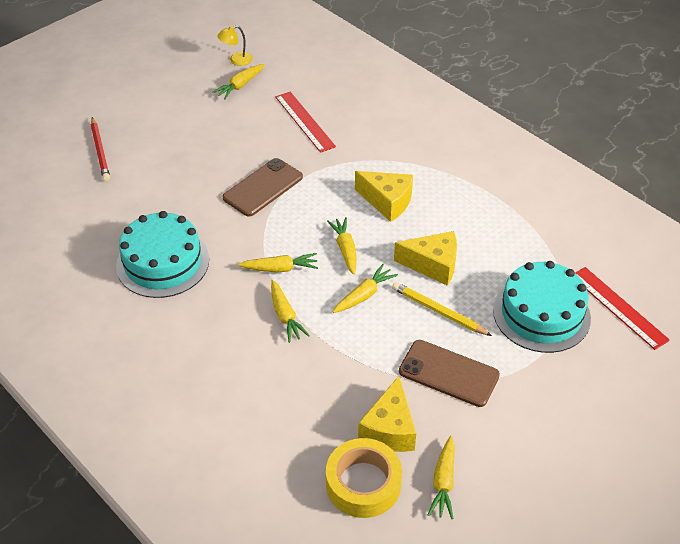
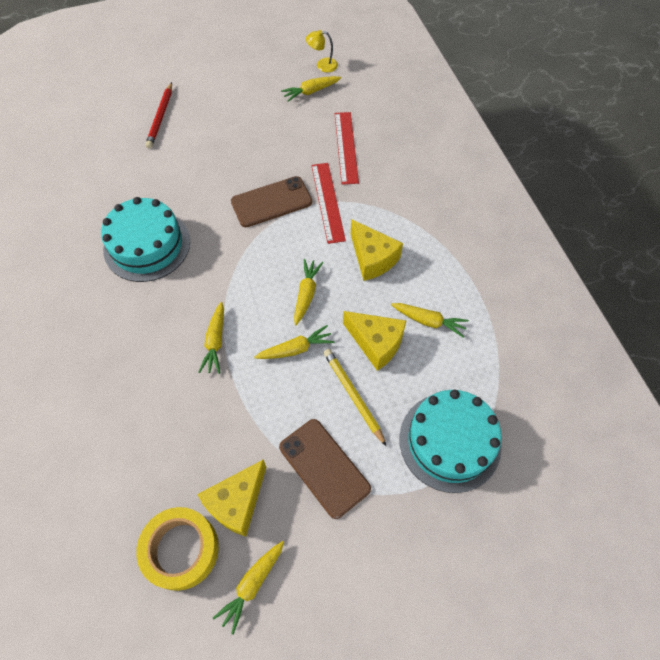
camera: 25 degrees right, 15 degrees up
(280, 269) = (239, 291): yellow carrot -> yellow carrot (428, 321)
(618, 307) = (532, 468): red ruler -> red ruler (327, 202)

